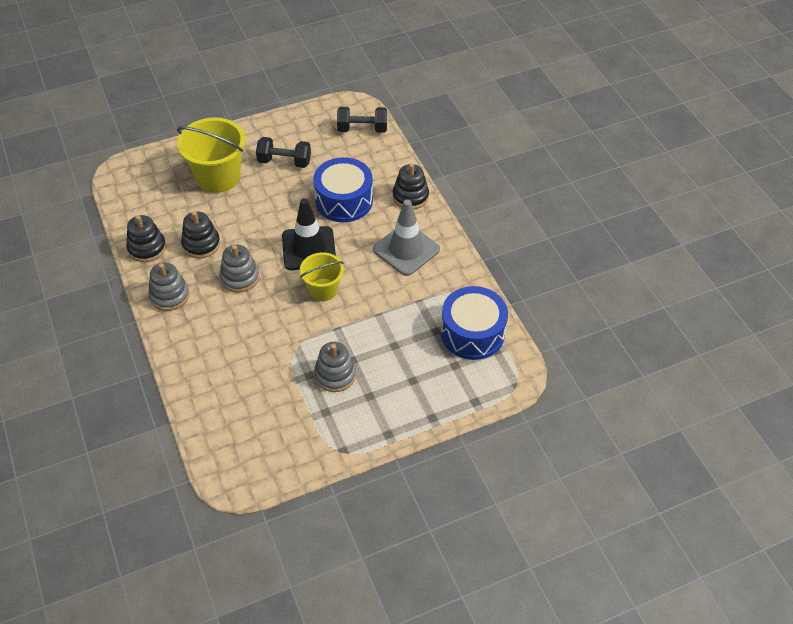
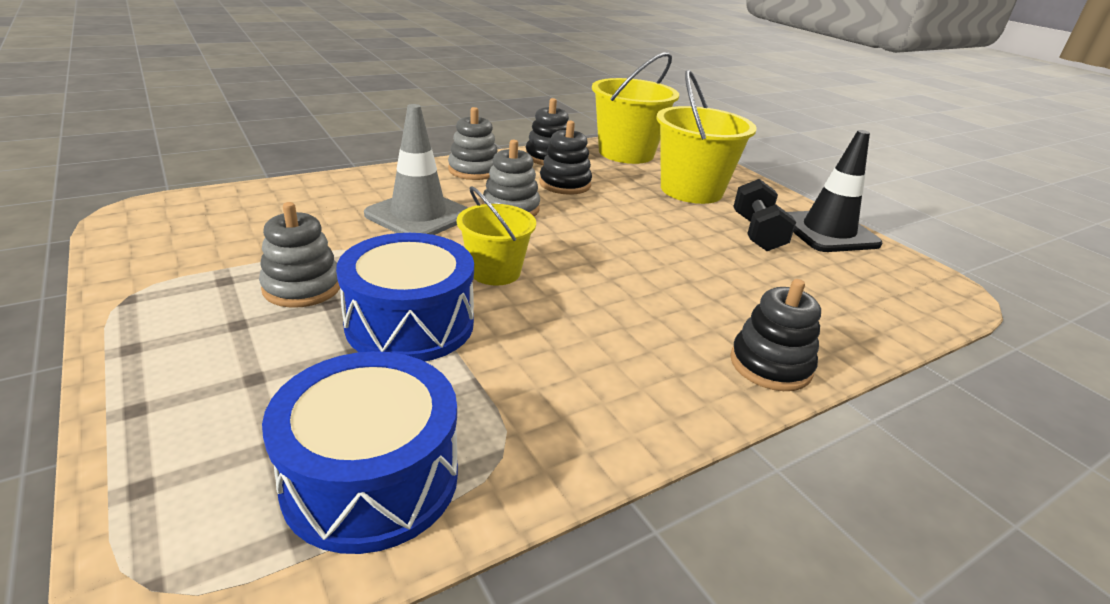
camera: 80 degrees right, 20 degrees down
(142, 199) = (626, 153): none -> yellow bucket
(308, 248) = (583, 257): black traffic cone -> black traffic cone (828, 232)
(344, 200) = (708, 286): blue drum -> blue drum (410, 323)
(362, 129) = (901, 302): black dumbbell -> none
(406, 249) = (617, 362): grey traffic cone -> grey traffic cone (418, 215)

